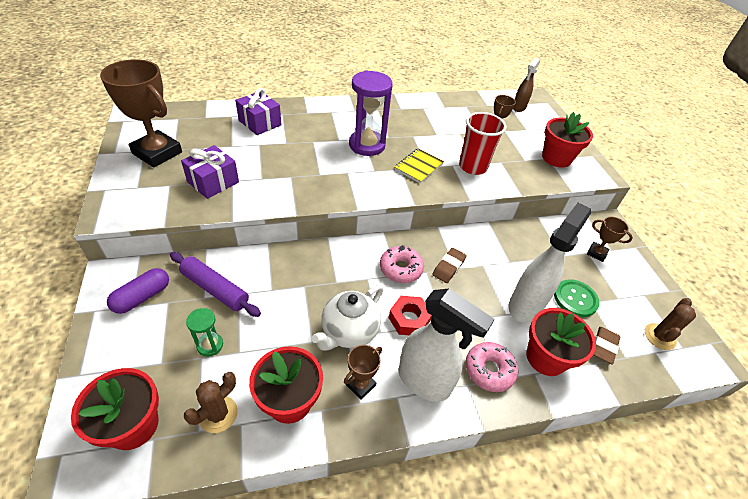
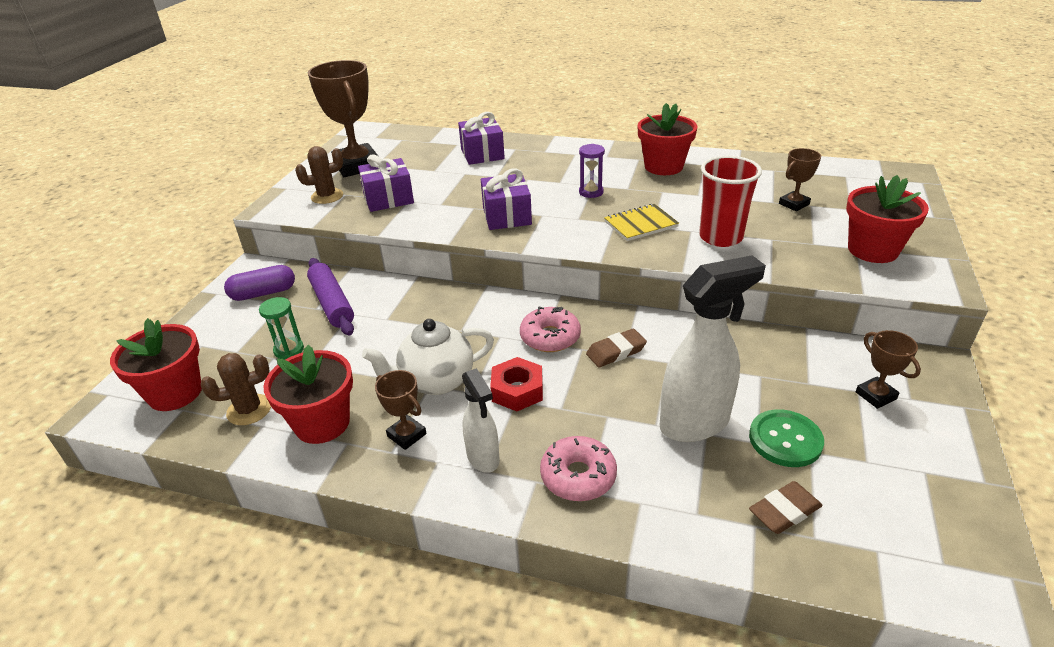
camera: 35 degrees right, 10 degrees down
(322, 179) = (507, 216): none -> purple gift
(360, 385) = (406, 435): brown trophy -> brown trophy turned 60 degrees clockwise
(367, 145) = (591, 192): purple hourglass -> purple hourglass, size x0.50
(424, 381) = (483, 458): white spray bottle -> white spray bottle, size x0.58
(519, 108) = (862, 182): brown spray bottle -> none
(546, 357) = (674, 491): red flower pot -> red flower pot (663, 166)
(659, 336) = (905, 533): brown cactus -> brown cactus (327, 196)

